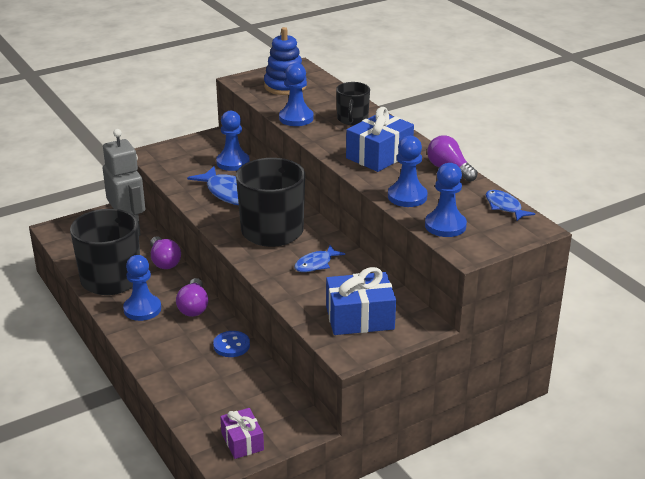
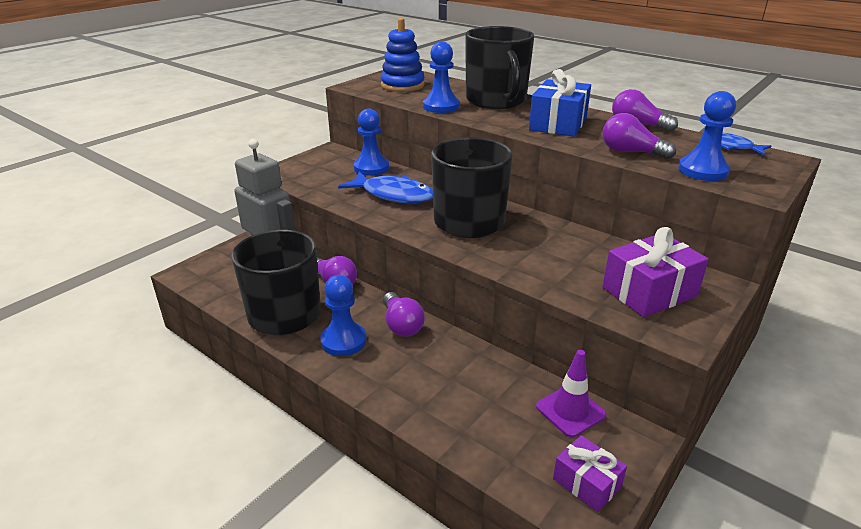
camera: 20 degrees left, 0 degrees up
(231, 345) = (476, 359): blue button -> none
(271, 397) = (570, 411): none -> purple traffic cone
(316, 264) = (545, 245): blue fish -> none
(352, 119) = (496, 101): black mug -> black mug, size x1.87
(360, 318) = (649, 292): blue gift -> purple gift
(407, 197) = (631, 152): blue pawn -> purple light bulb

